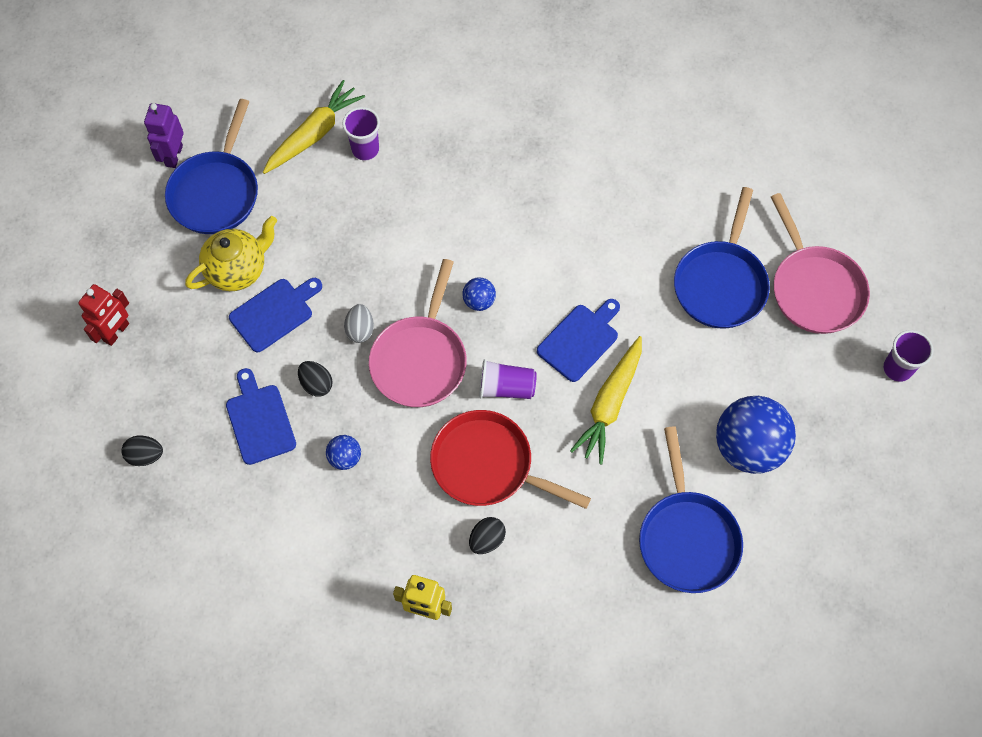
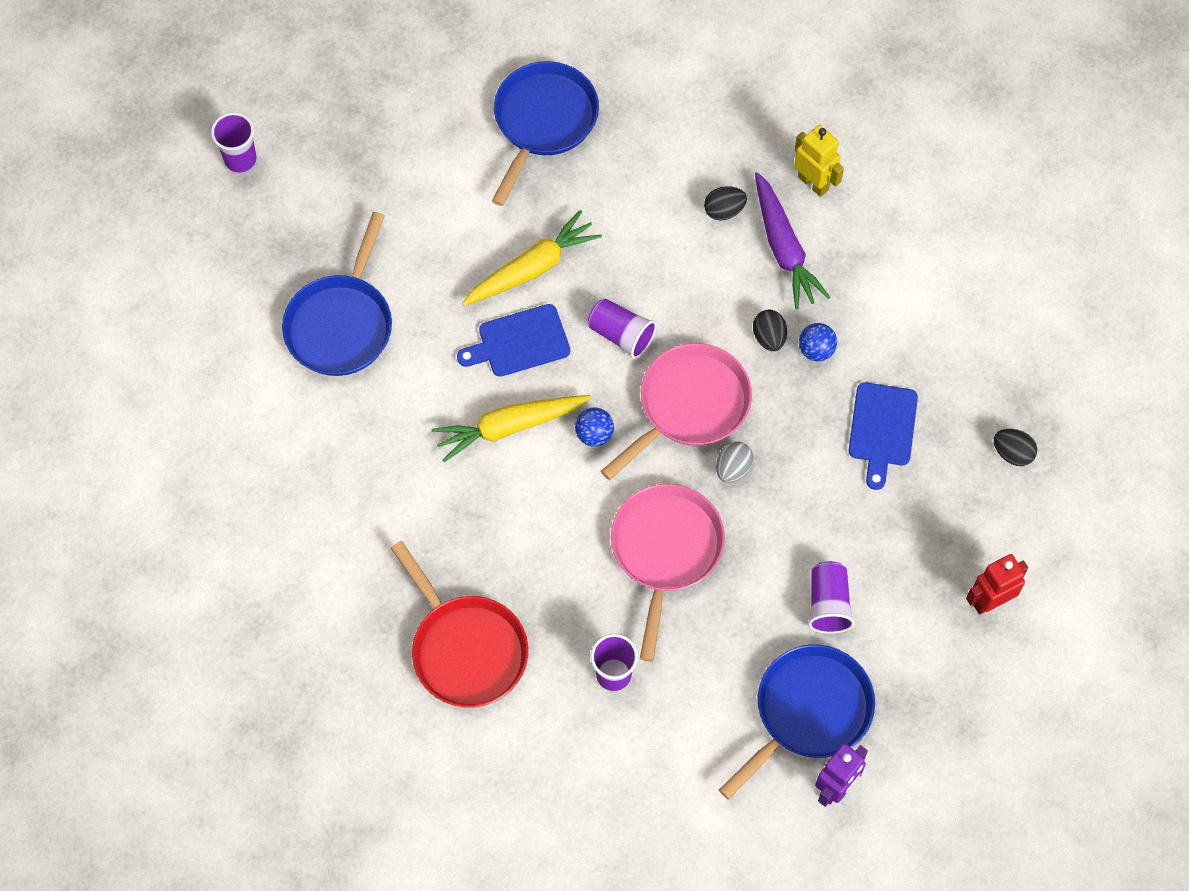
camera: 150 degrees left, 0 degrees up
(237, 270) = (828, 604): yellow teapot -> purple cup
(274, 313) = (812, 534): blue cutting board -> none
(314, 134) = (660, 726): yellow carrot -> yellow carrot (509, 427)
(316, 384) = (807, 436): black egg -> black egg (769, 337)
(418, 533) = (784, 248): none -> purple carrot
(488, 465) = (683, 273): red pan -> red pan (465, 649)
(721, 283) = (341, 324): blue pan -> blue pan turned 150 degrees clockwise
(748, 447) = (432, 165): blue ball -> none
(814, 288) = (255, 271): pink pan -> pink pan (665, 551)

